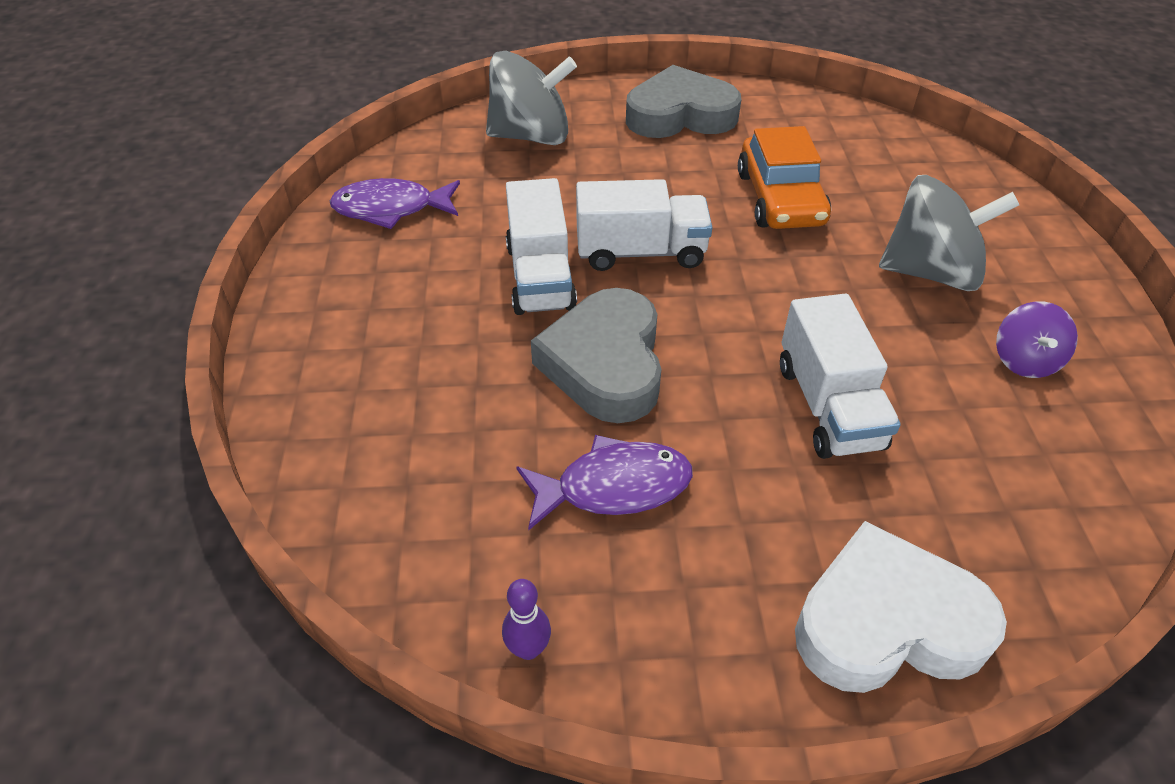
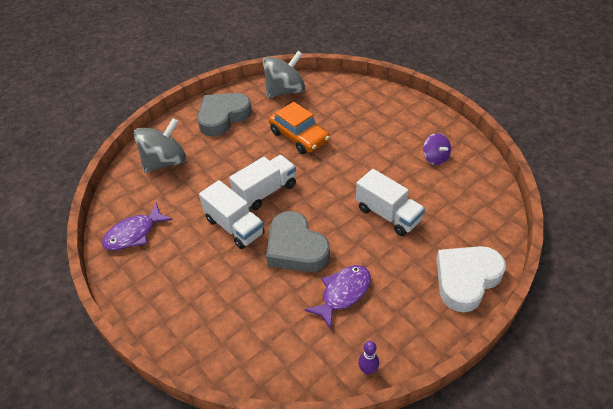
camera: 35 degrees left, 0 degrees up
(931, 272) = (379, 139): grey spinning top -> grey spinning top (285, 91)

